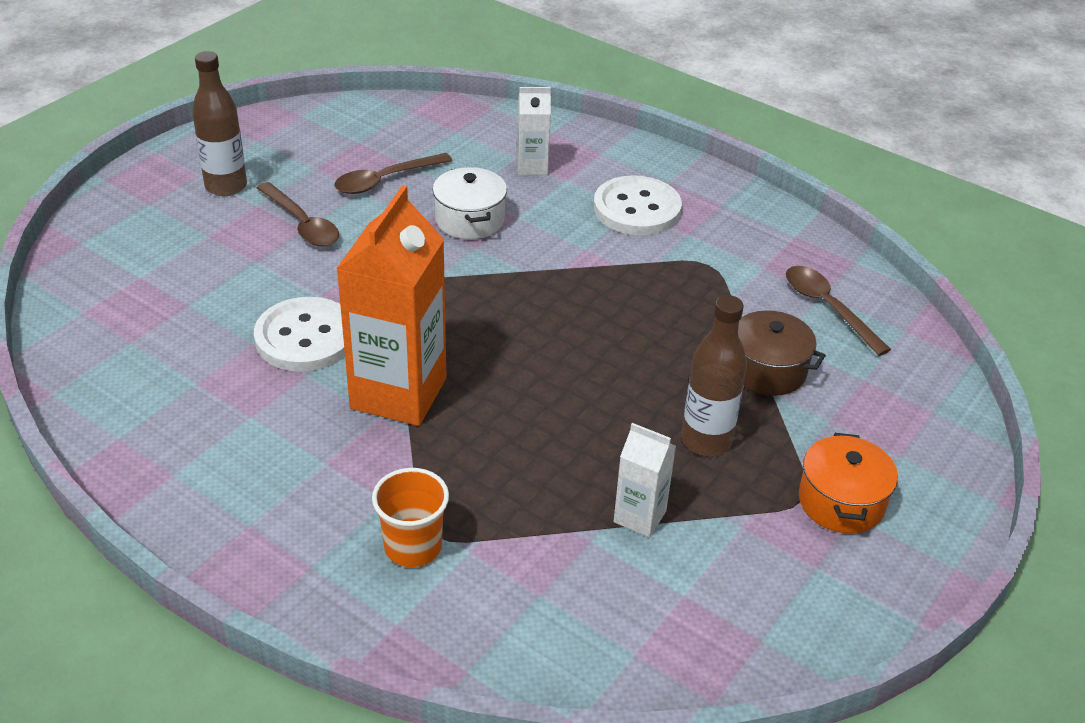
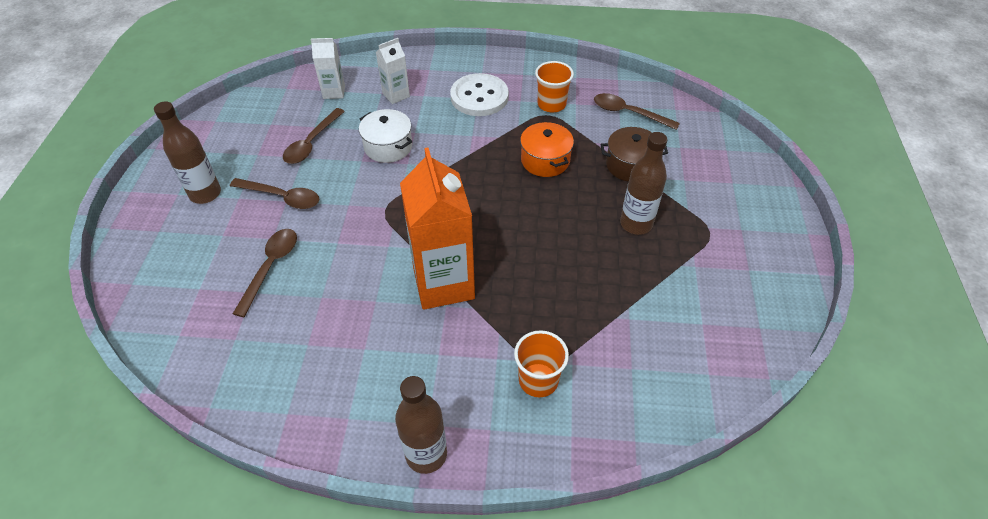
camera: 30 degrees left, 10 degrees up
(220, 552) = (426, 454): none -> brown bottle
(227, 289) = (271, 267): none -> brown spoon
(305, 337) = (353, 275): white button -> none
(639, 517) = (642, 289): white carton -> white carton (334, 92)
(726, 255) = (551, 104): none -> orange cup
(841, 502) = (729, 224): orange pot -> orange pot (545, 160)

